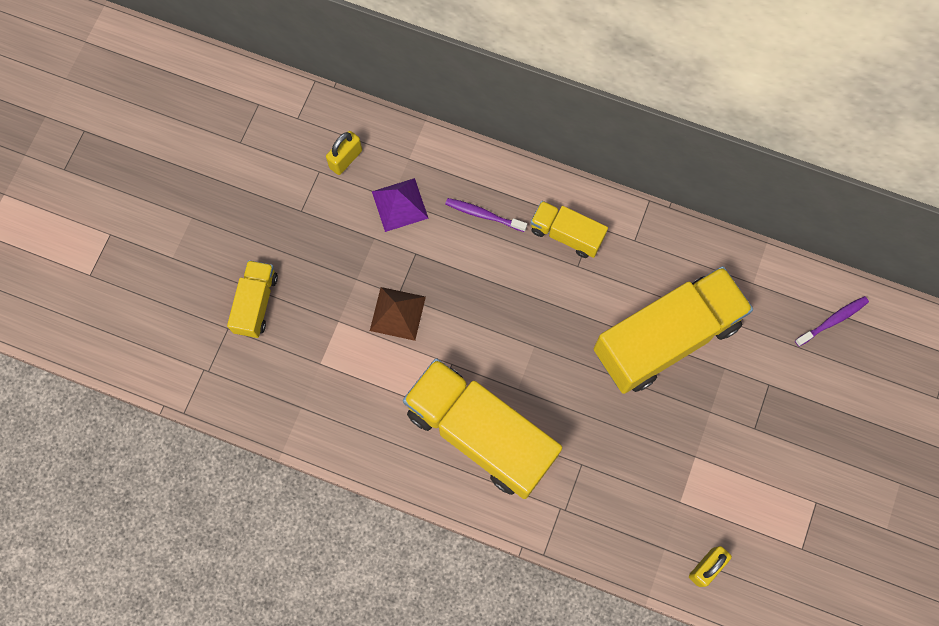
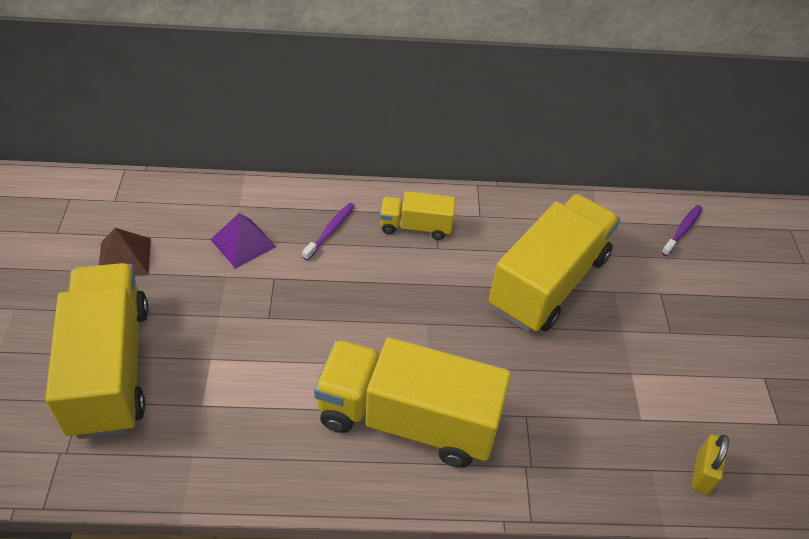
camera: 25 degrees left, 25 degrees down
(256, 303) = (110, 368): yellow truck -> yellow truck, size x2.02
(346, 159) = (175, 220): yellow padlock -> none
(397, 313) = (274, 334): brown pyramid -> brown pyramid (124, 258)
(483, 215) = (330, 231): purple toothbrush -> purple toothbrush turned 120 degrees clockwise

